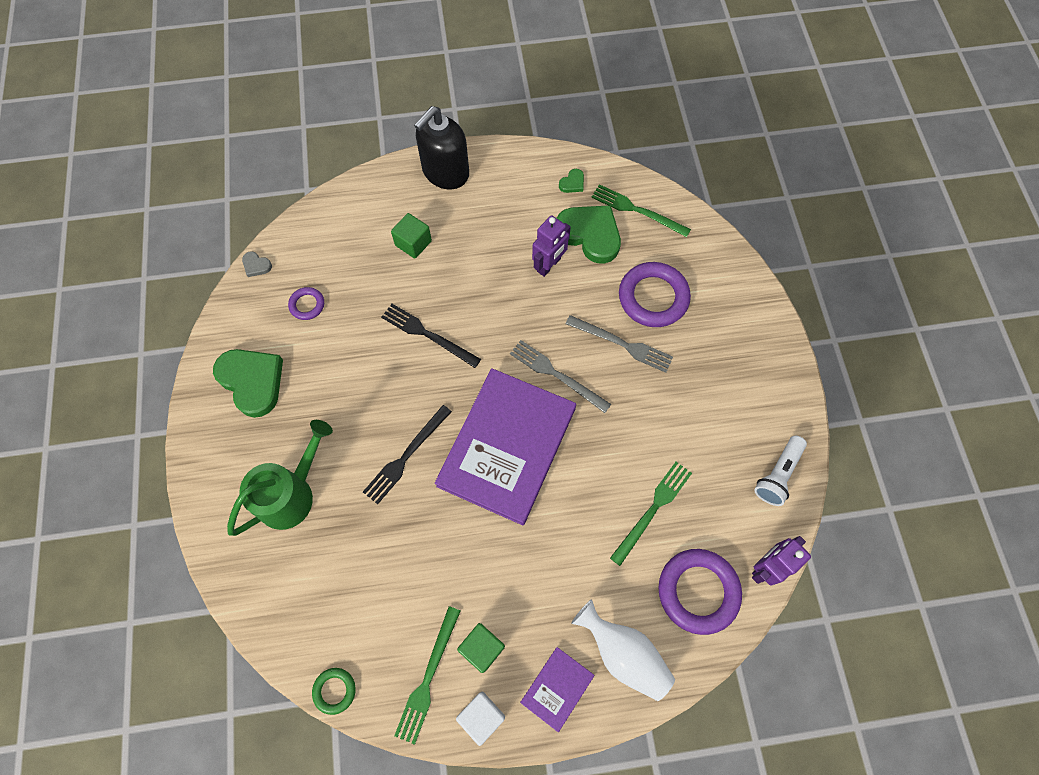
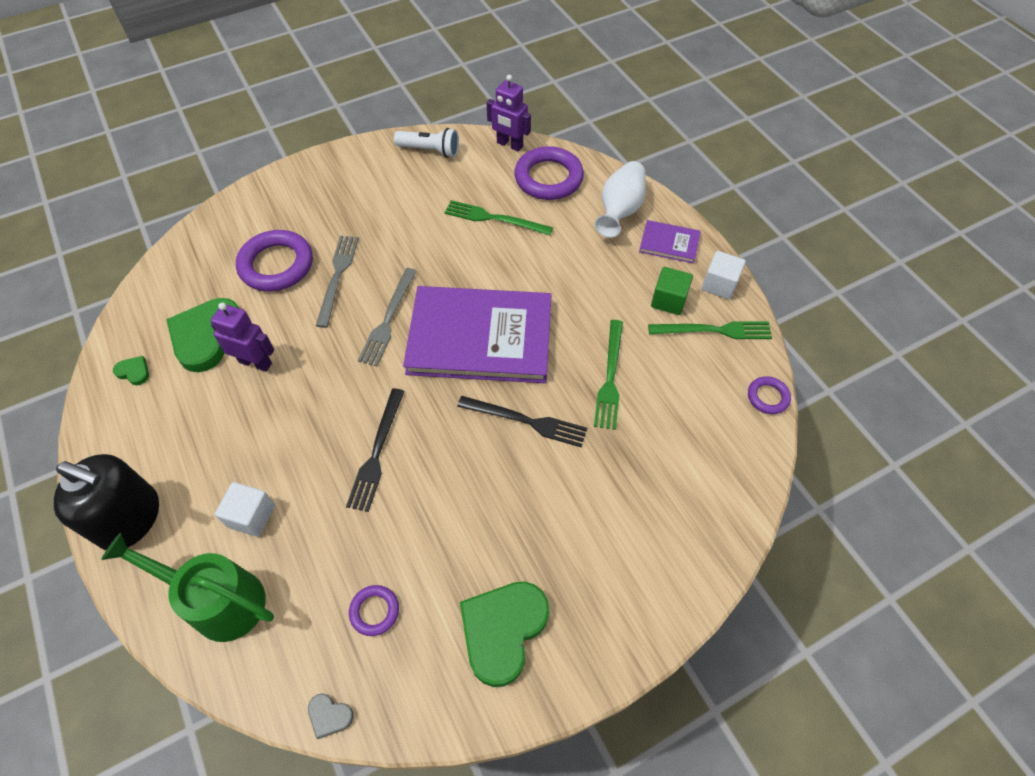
camera: 110 degrees left, 10 degrees down
(256, 265) = (329, 716): grey heart -> grey heart turned 105 degrees clockwise
(292, 493) = (614, 517): green watering can -> green watering can (218, 600)
(334, 690) = (767, 397): green ring -> purple ring
(413, 243) = (251, 516): green cube -> white cube
(637, 210) = (167, 303): green fork -> green fork (610, 377)

